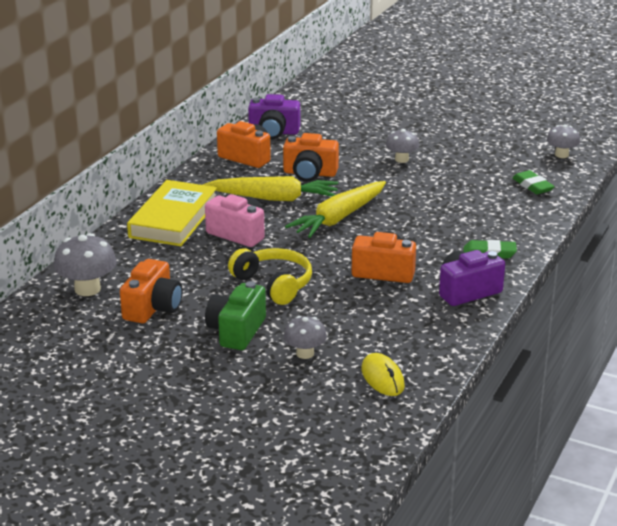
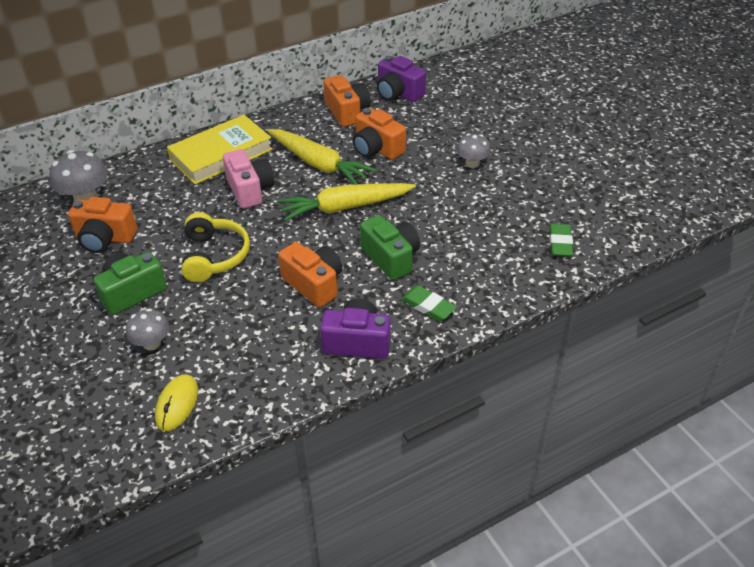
camera: 35 degrees right, 15 degrees up
(153, 308) = (105, 238): orange camera -> orange camera turned 45 degrees clockwise
(421, 236) = (391, 258): none -> green camera
(561, 155) = (632, 217): grey mushroom -> none

